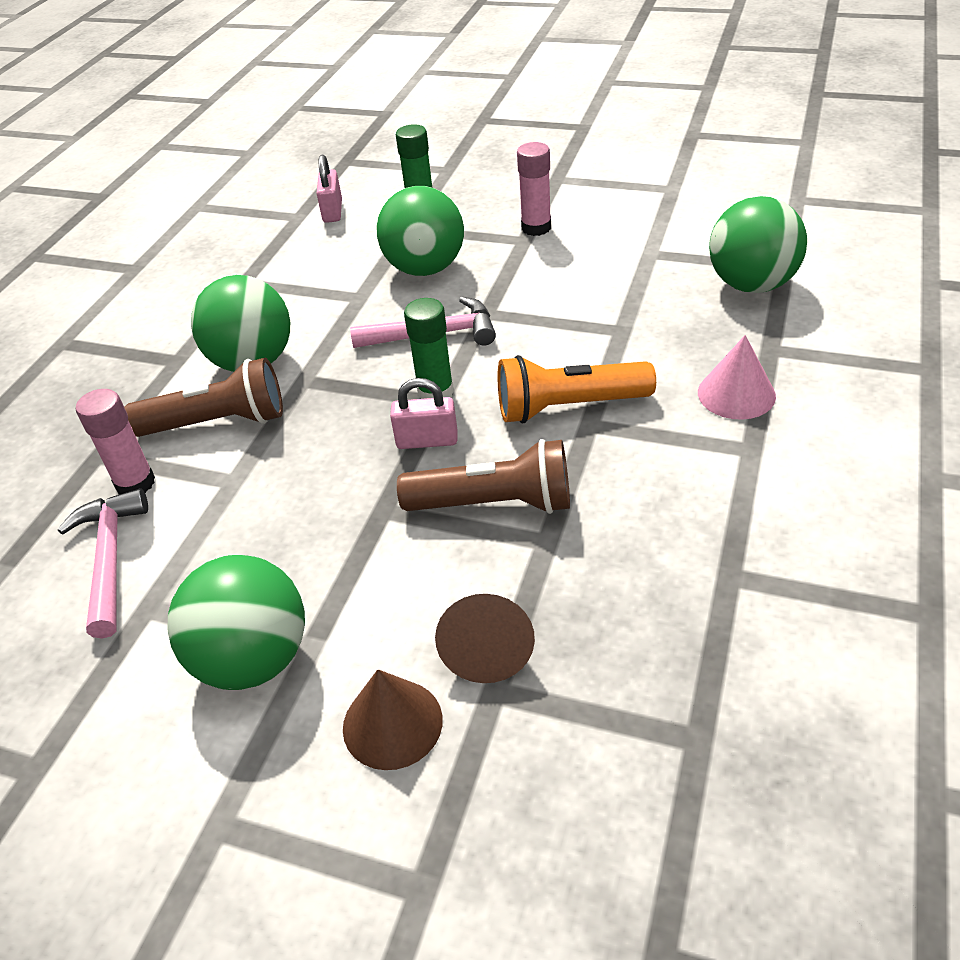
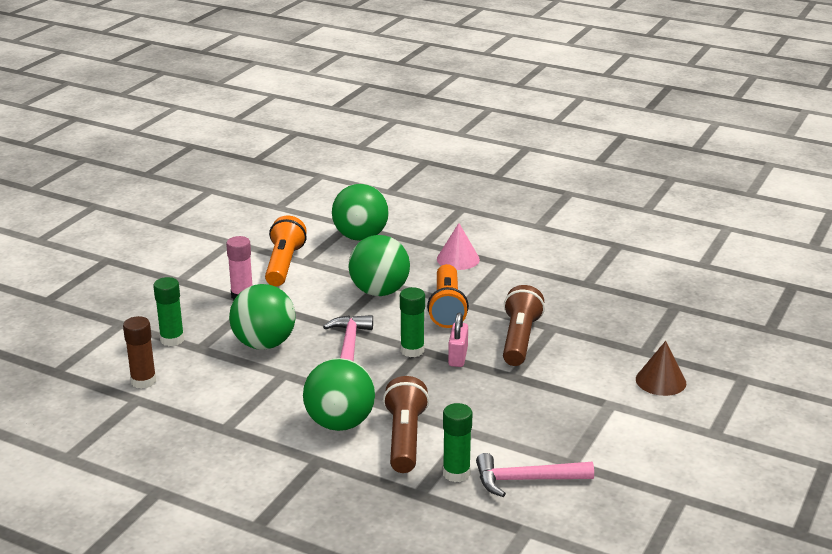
camera: 85 degrees left, 15 degrees down
(135, 483) = (456, 473): pink glue stick -> green glue stick
(253, 659) = (616, 422): green ball -> green ball (379, 291)
(332, 211) = (143, 381): pink padlock -> brown glue stick
(487, 649) = (620, 351): brown cone -> none
(632, 239) = (284, 264): none -> orange flashlight

